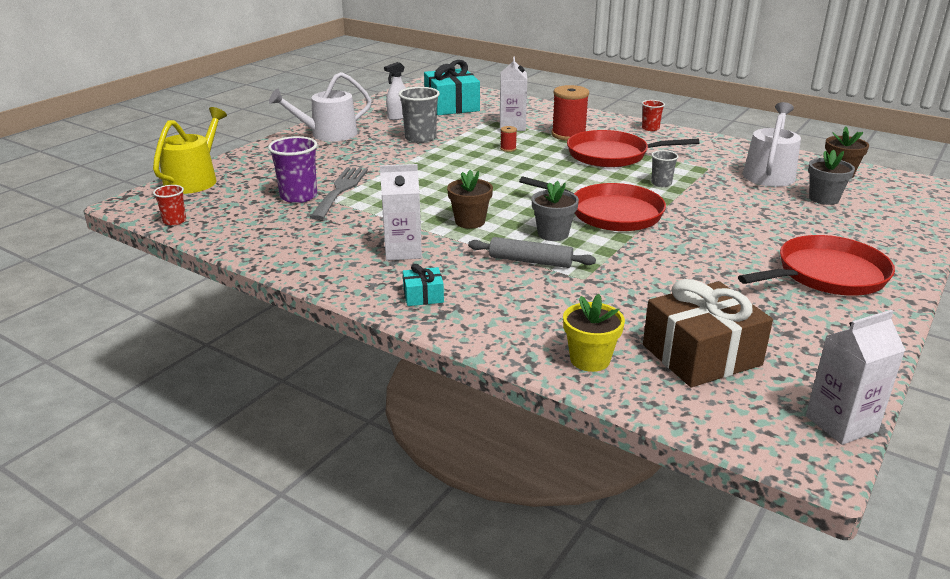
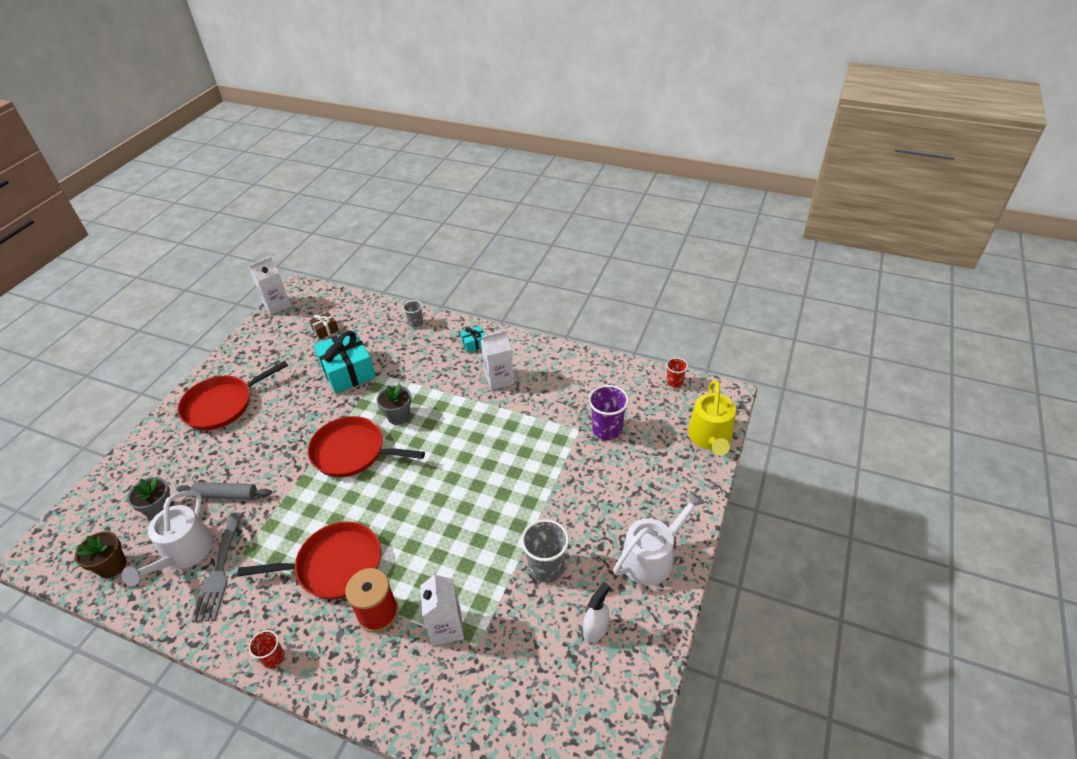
camera: 170 degrees right, 15 degrees up
(340, 190) = (578, 444): grey fork -> grey fork (219, 570)
(451, 106) = (539, 690): turquoise gift -> turquoise gift (348, 371)
(470, 222) = (461, 420): brown flower pot -> none
(508, 149) = (445, 559): red spool -> none
(530, 261) = (413, 384): grey rolling pin -> grey rolling pin (226, 495)
(590, 359) = (381, 318): yellow flower pot -> none
(661, 183) = (298, 510): grey cup -> grey cup (416, 323)
(701, 355) = (325, 330): brown gift -> brown gift, size x0.46

